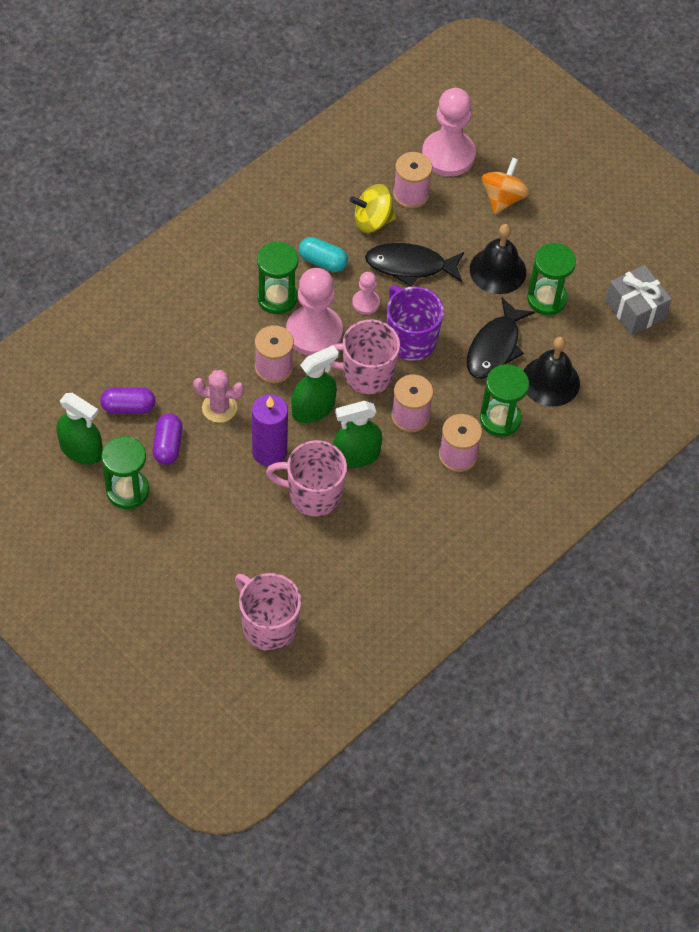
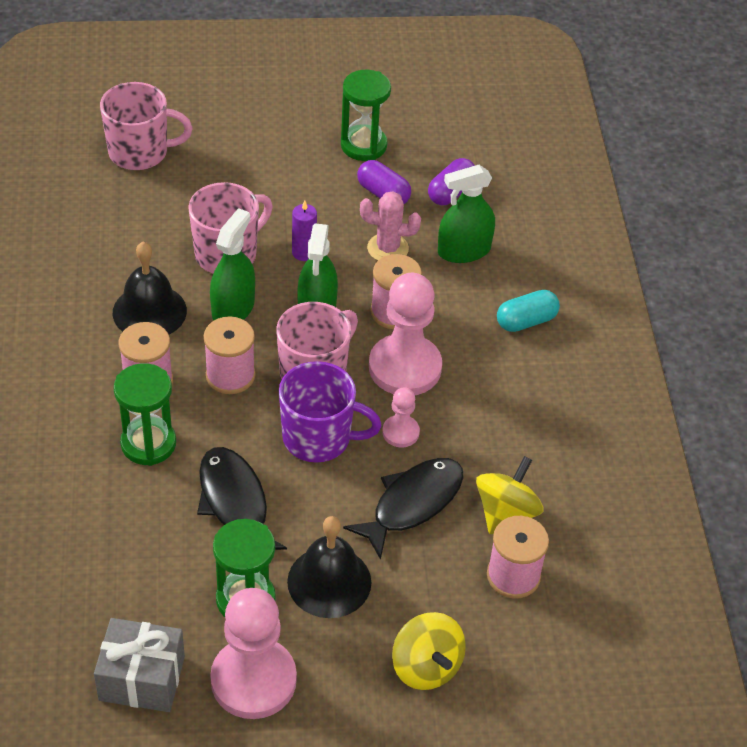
camera: 130 degrees right, 10 degrees down
(81, 449) = (436, 141): green spray bottle -> green spray bottle (464, 251)
(219, 408) = (387, 248): pink cactus -> pink cactus turned 45 degrees clockwise
(269, 452) = (304, 253): purple candle -> purple candle, size x0.59
(277, 298) = (476, 366): green hourglass -> none
(323, 261) = (489, 432): turquoise capsule -> turquoise capsule (526, 321)
(448, 155) = (542, 658): pink pawn -> pink pawn (253, 680)
(503, 198) = (426, 666): orange spinning top -> yellow spinning top
(550, 381) = (143, 520): black bell -> black bell (149, 311)

